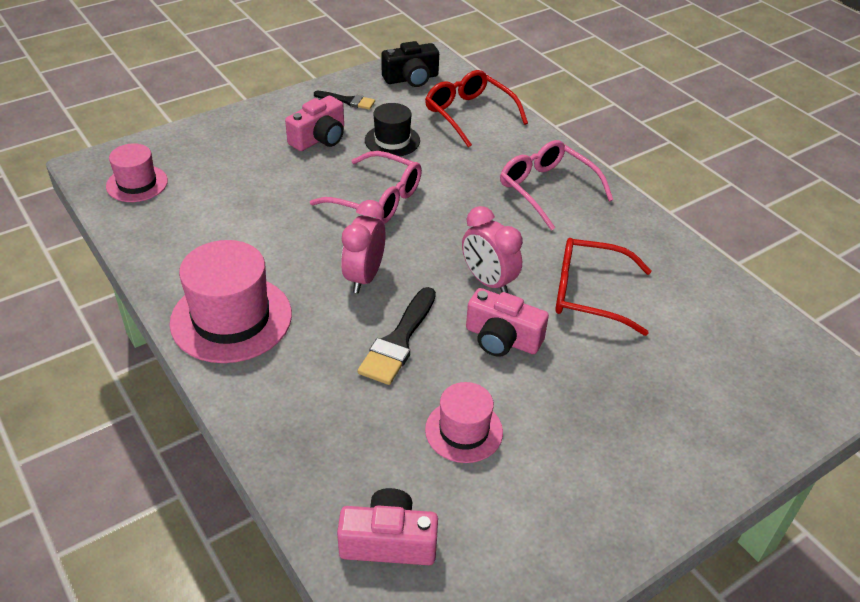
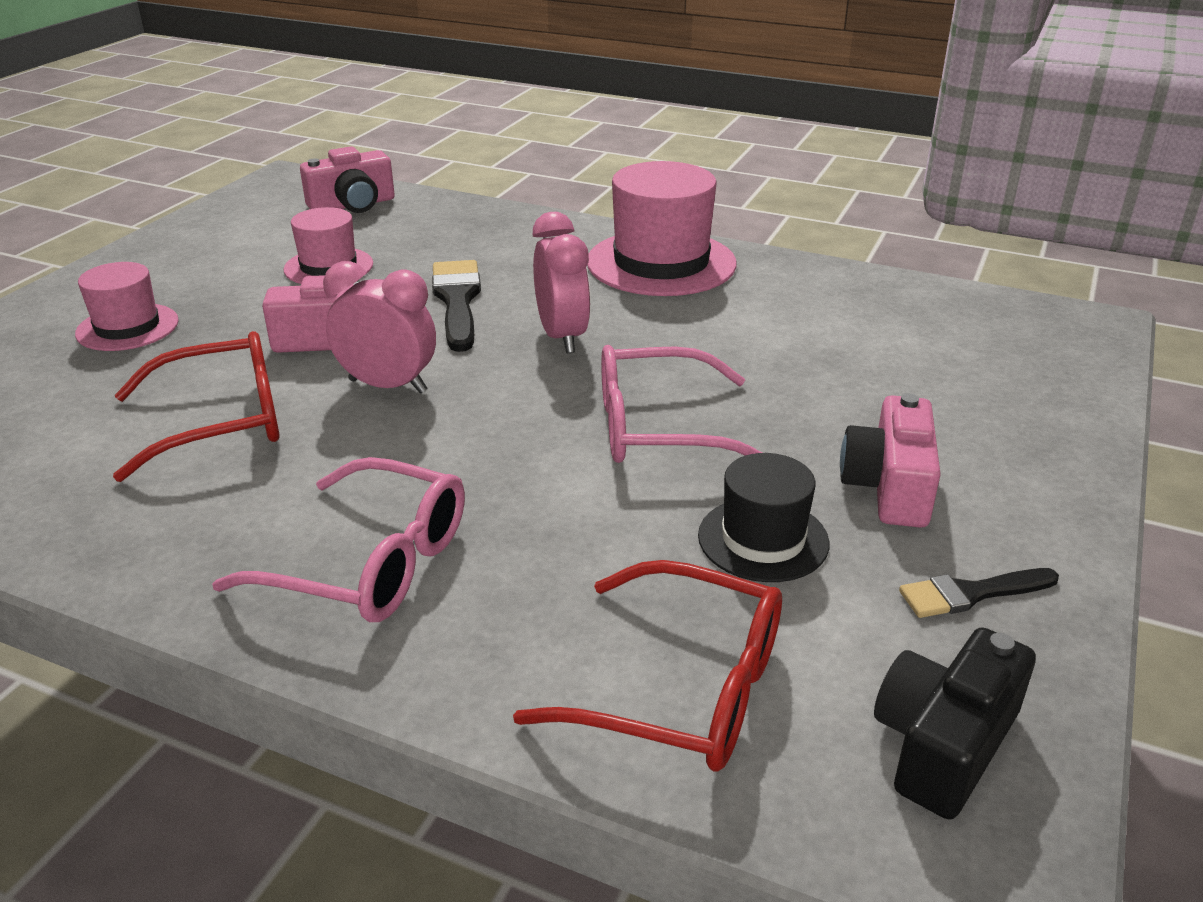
camera: 150 degrees right, 10 degrees down
(137, 183) = (996, 326): pink hat -> pink hat (127, 327)

